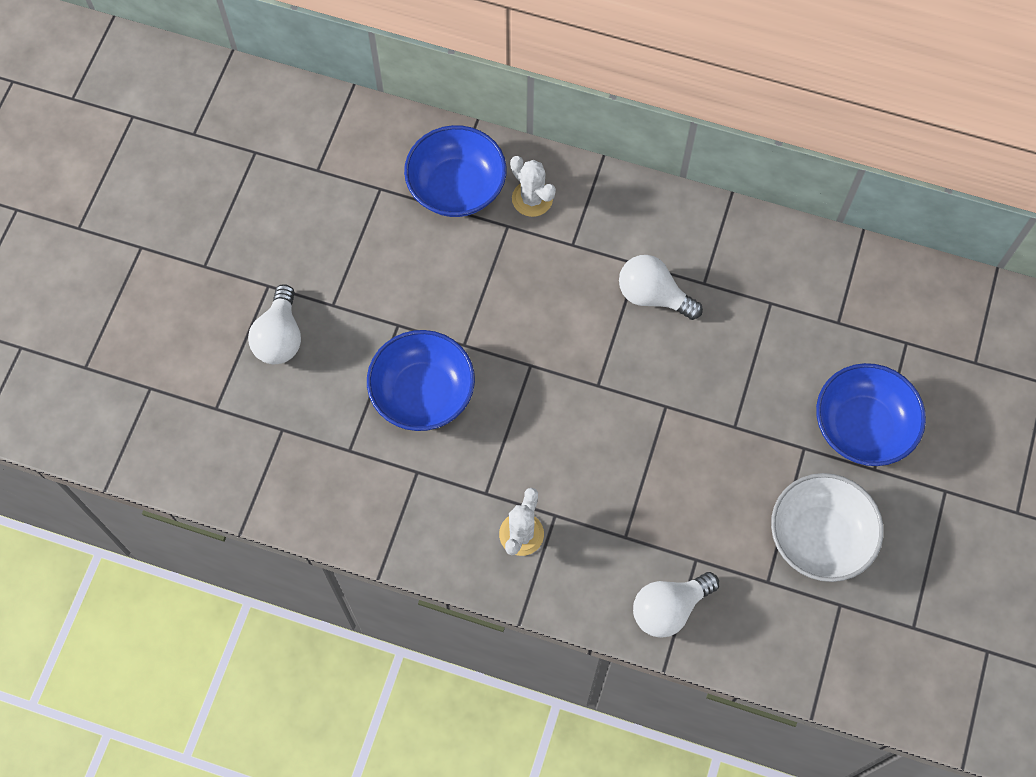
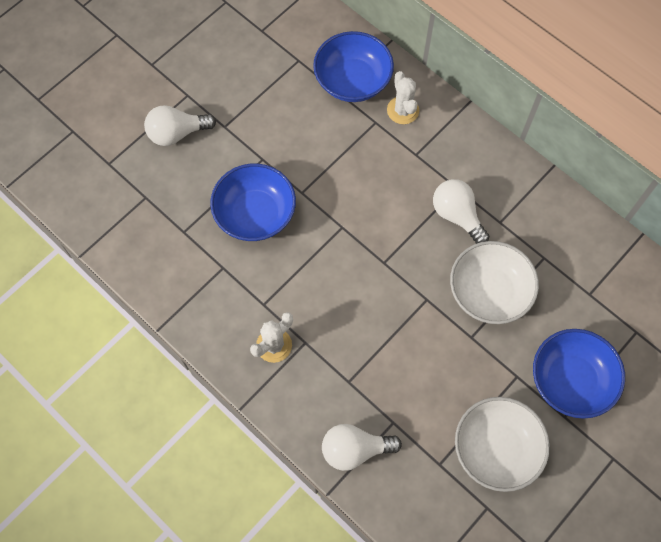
camera: 25 degrees right, 0 degrees up
(280, 337) = (177, 133): white light bulb -> white light bulb turned 45 degrees clockwise
(729, 368) = (489, 292): none -> white bowl

